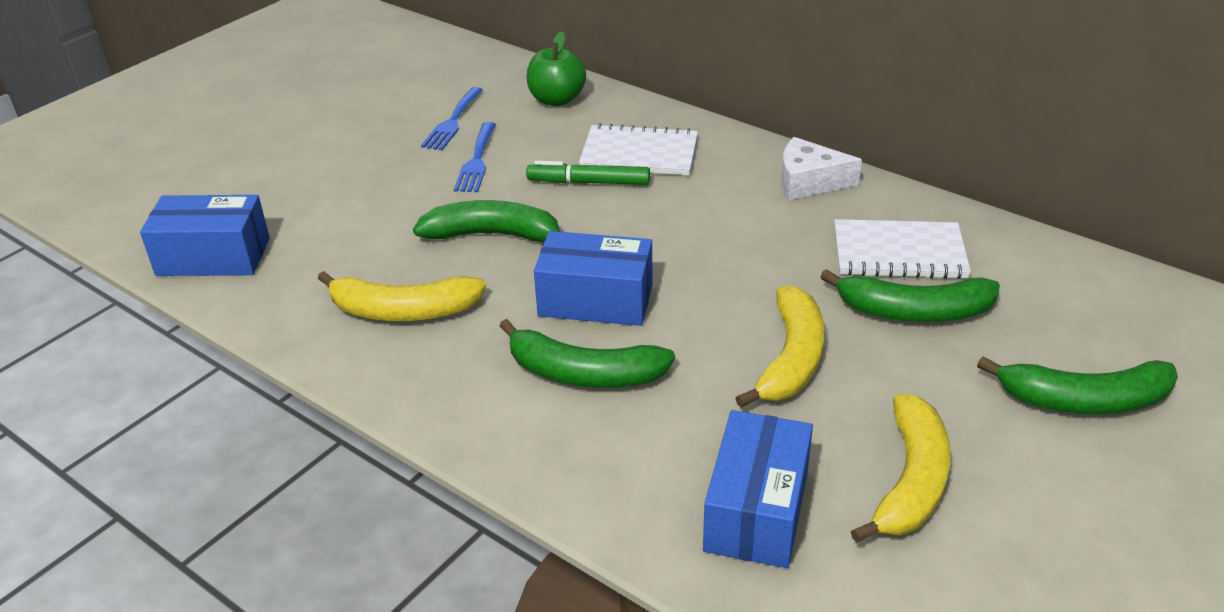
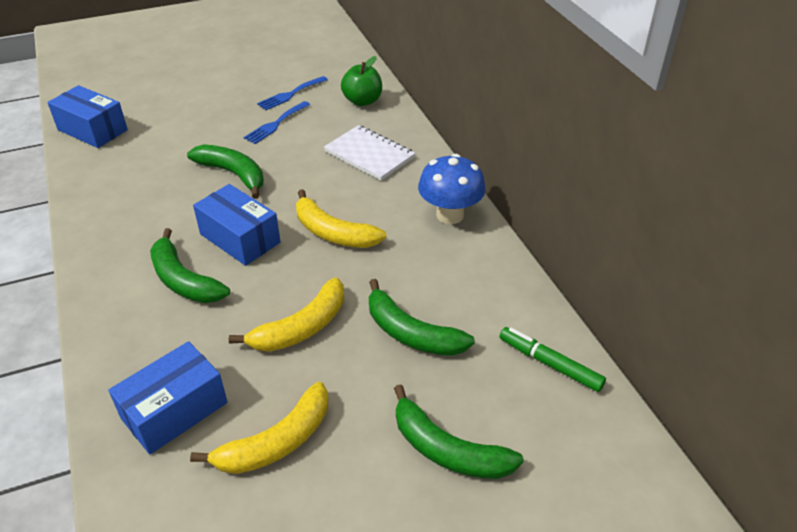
camera: 30 degrees right, 5 degrees up
(403, 311) = (141, 200): yellow banana -> yellow banana (333, 232)
(589, 182) = (320, 162): green marker -> green marker (550, 364)
(809, 181) = (450, 215): white cheese -> blue mushroom
(899, 253) = (449, 289): white notebook -> none

